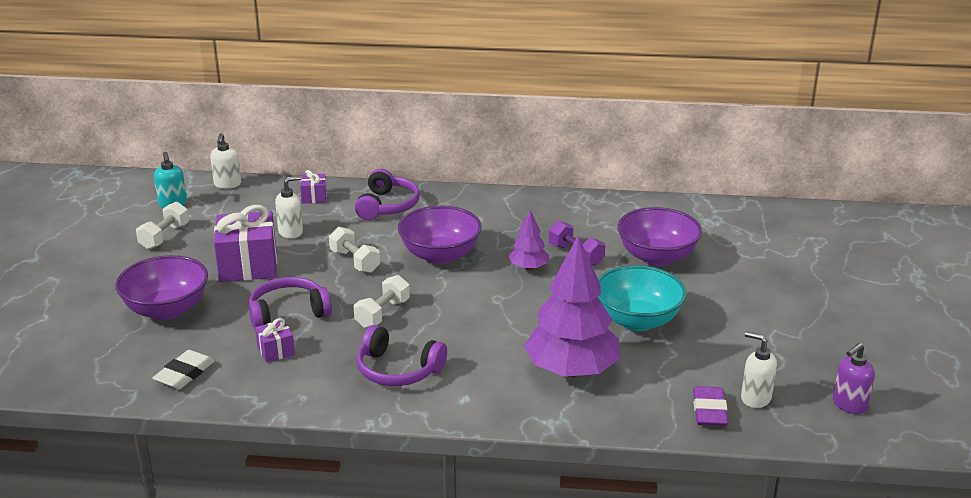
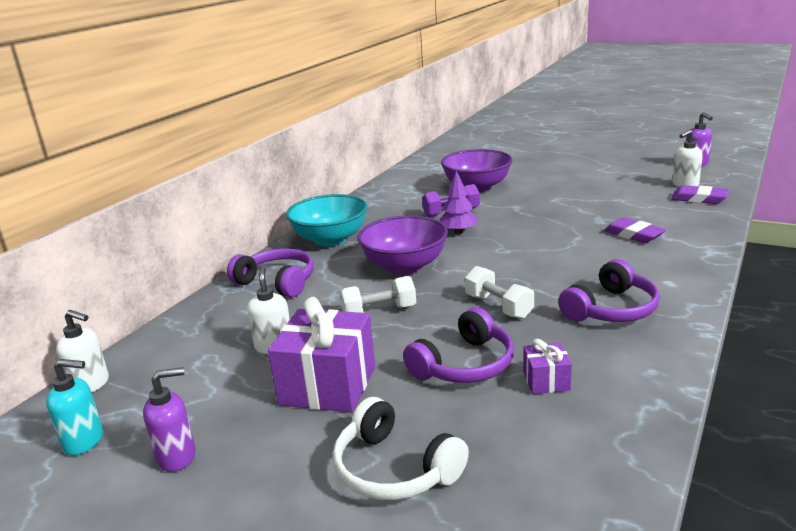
camera: 65 degrees left, 5 degrees down
(165, 237) = (177, 457): white dumbbell -> purple soap dispenser
(167, 309) = (394, 469): purple bowl -> white headphones
(184, 374) = (576, 463): white eraser -> none
(288, 313) = (464, 365): purple headphones -> purple headphones turned 135 degrees counterclockwise
(314, 197) = (206, 323): purple gift -> none
(571, 370) = (633, 235): purple tree -> purple eraser
(637, 320) = (567, 204): turquoise bowl -> turquoise bowl (330, 239)

